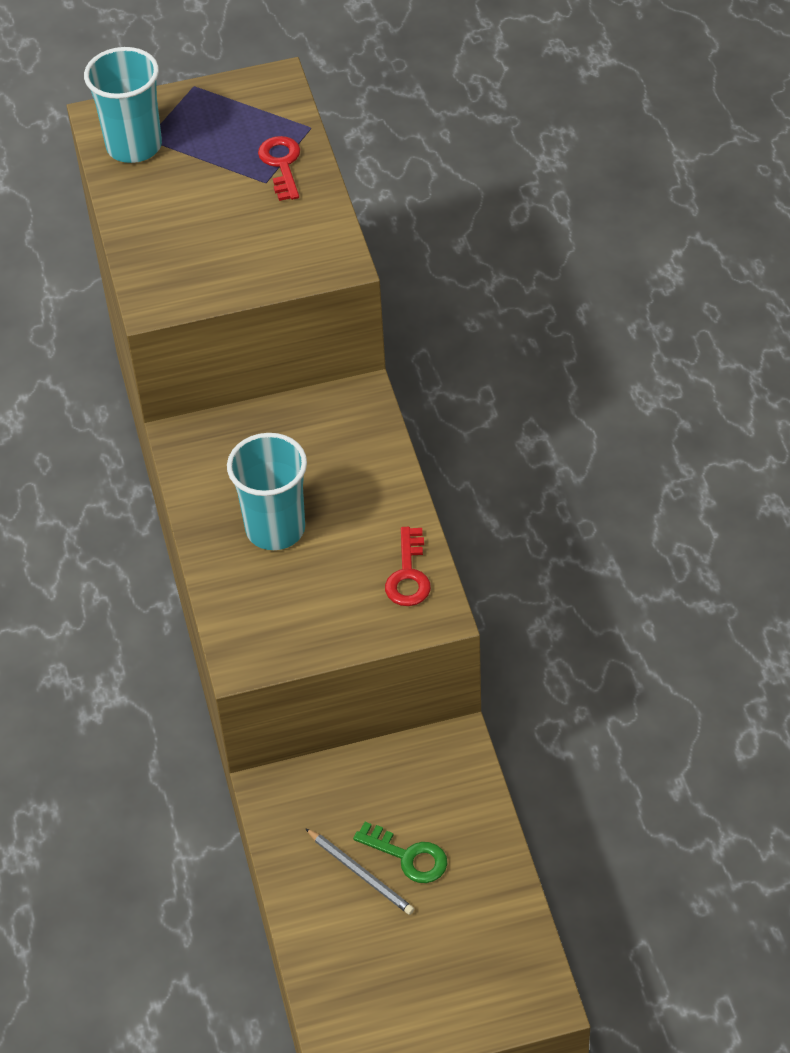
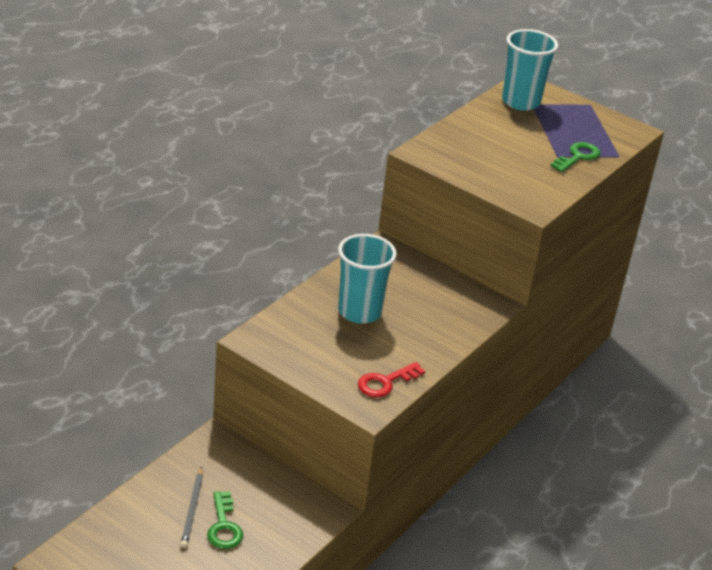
camera: 45 degrees right, 15 degrees down
(282, 165) = (577, 157): red key -> green key

